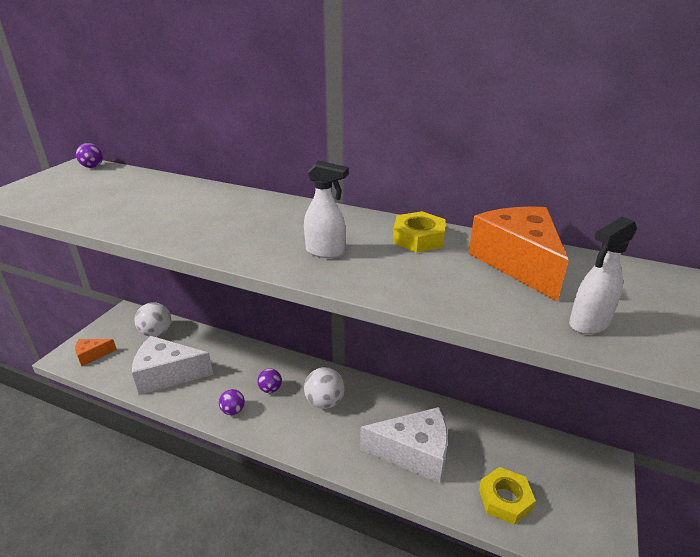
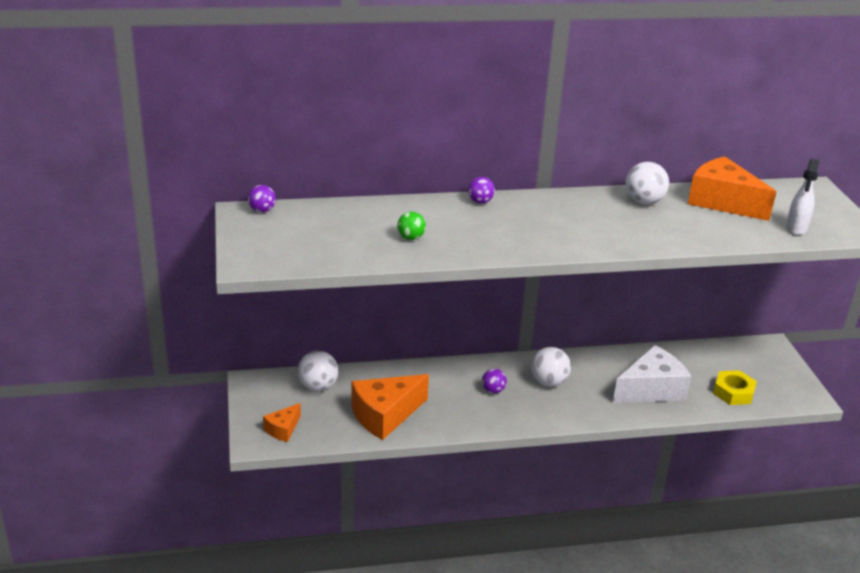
camera: 35 degrees left, 0 degrees up
(146, 211) = (411, 238): none -> green ball
(167, 374) = (385, 415): white cheese -> orange cheese
(233, 410) = (483, 417): purple ball -> purple ball (480, 201)
(325, 252) = (601, 230): white spray bottle -> none
(418, 238) = (644, 202): yellow nut -> white ball

